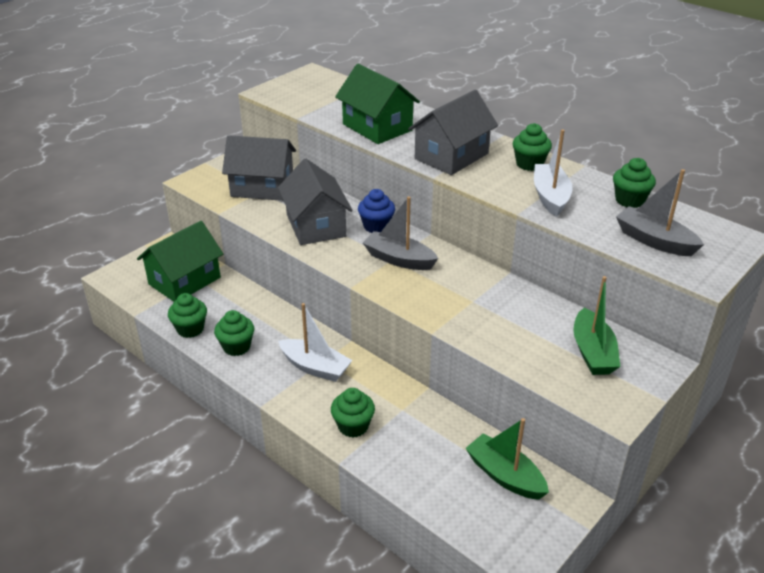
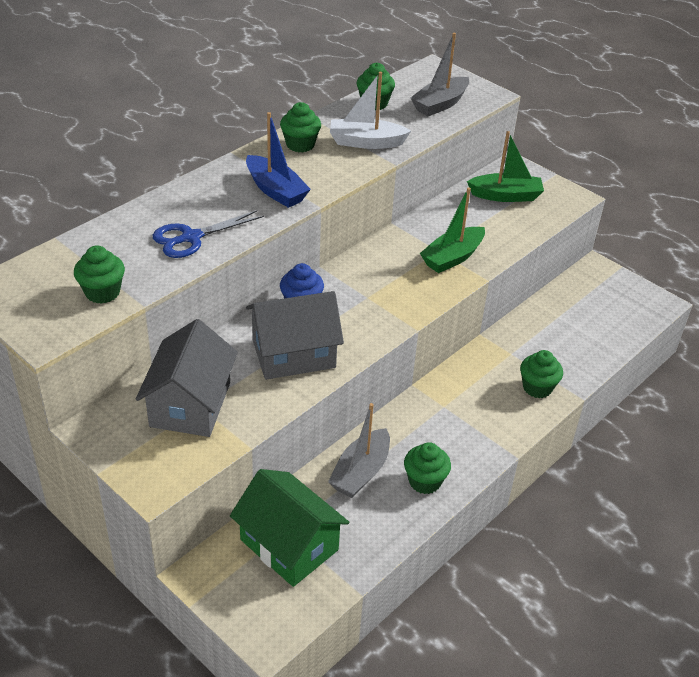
camera: 90 degrees left, 5 degrees up
(190, 329) = (392, 529): green cupcake -> green cupcake (102, 292)
(315, 367) = (456, 413): white boat -> none
(377, 127) = (191, 238): green house -> blue scissors
(399, 259) = (368, 292): grey boat -> grey boat (360, 472)
(451, 156) = (275, 190): grey house -> blue boat
(505, 475) = (580, 300): green boat -> green boat (452, 257)

